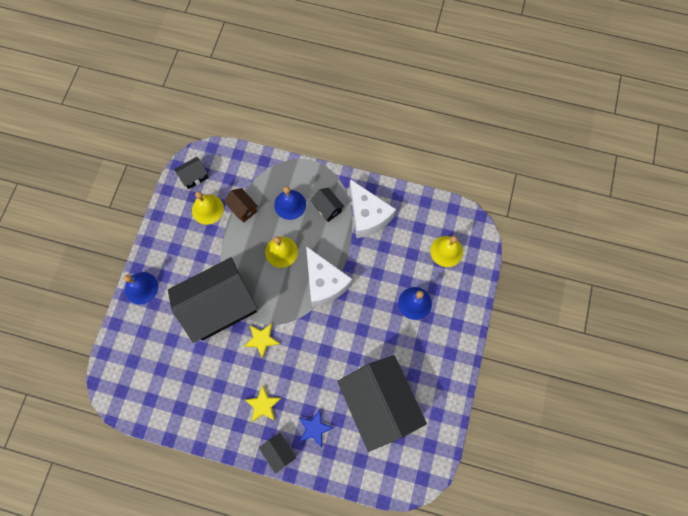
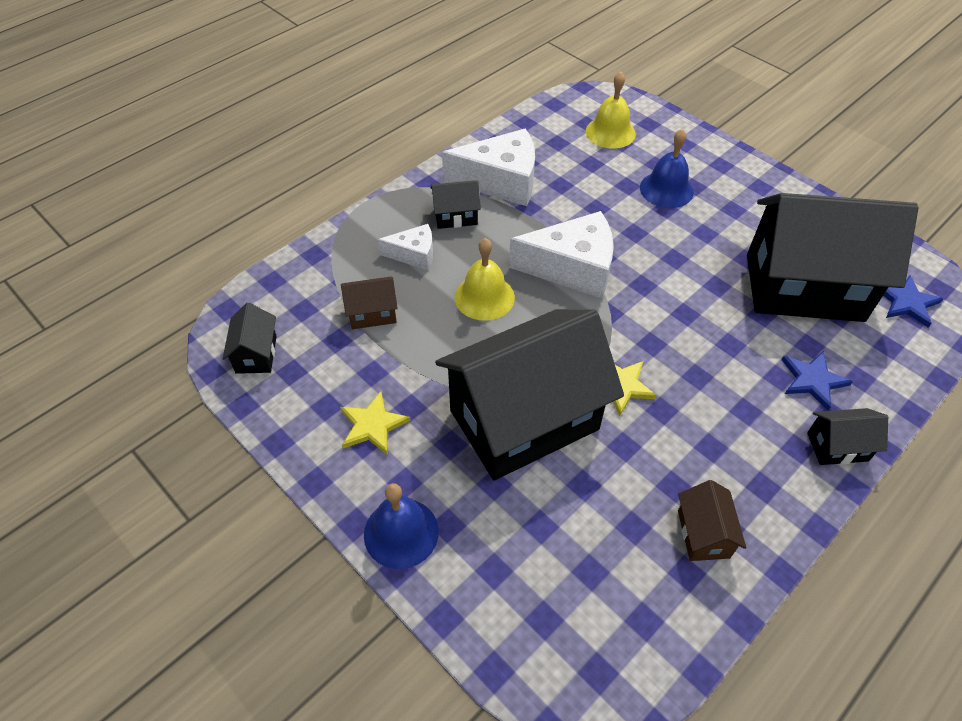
camera: 60 degrees left, 20 degrees down
(201, 408) = (703, 534): none -> brown house
(207, 209) = (332, 361): yellow bell -> none
(220, 306) = (524, 419): black house -> black house turned 60 degrees clockwise
(263, 405) = (741, 433): yellow star -> yellow star (372, 425)
(290, 204) = (414, 254): blue bell -> white cheese
(399, 462) = (907, 302): none -> blue star

